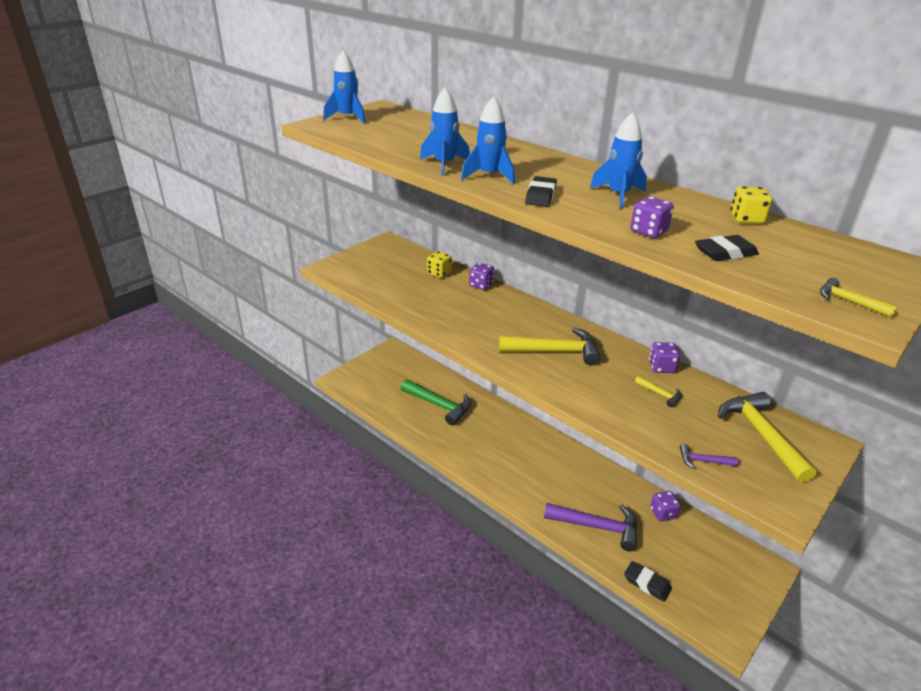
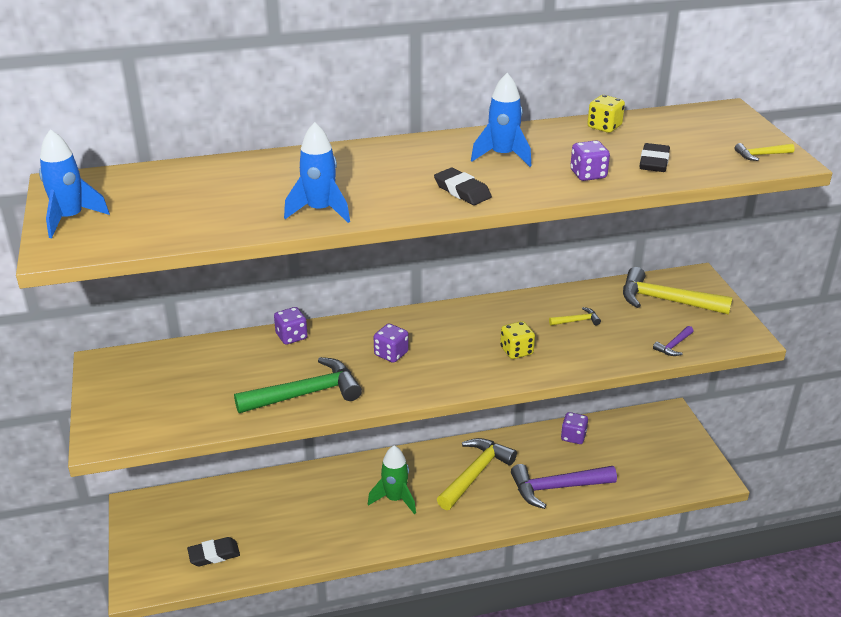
camera: 55 degrees left, 0 degrees up
(439, 273) = (230, 355): yellow dice -> yellow dice (516, 351)
(439, 405) = (285, 514): green hammer -> green hammer (306, 393)
(489, 176) = (382, 198): blue rocket -> none
(499, 446) = (395, 499): none -> green rocket
(555, 351) = (461, 346): yellow hammer -> yellow hammer (475, 473)
(597, 527) = (556, 488): purple hammer -> purple hammer turned 150 degrees counterclockwise
(647, 583) = (638, 494): black eraser -> black eraser (214, 554)
(661, 367) = (542, 300): purple dice -> purple dice (391, 354)

